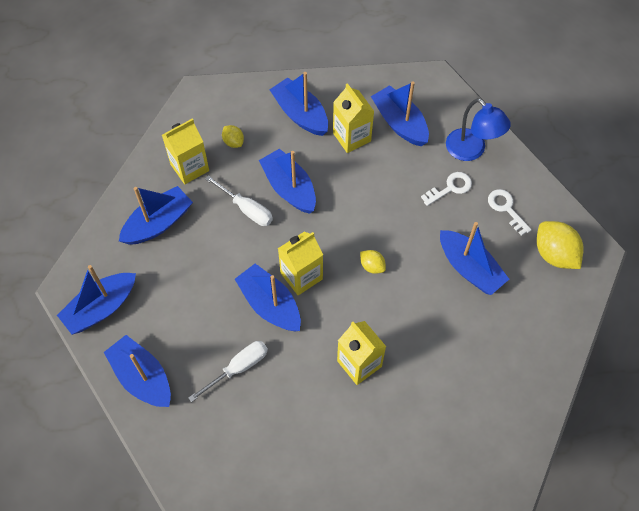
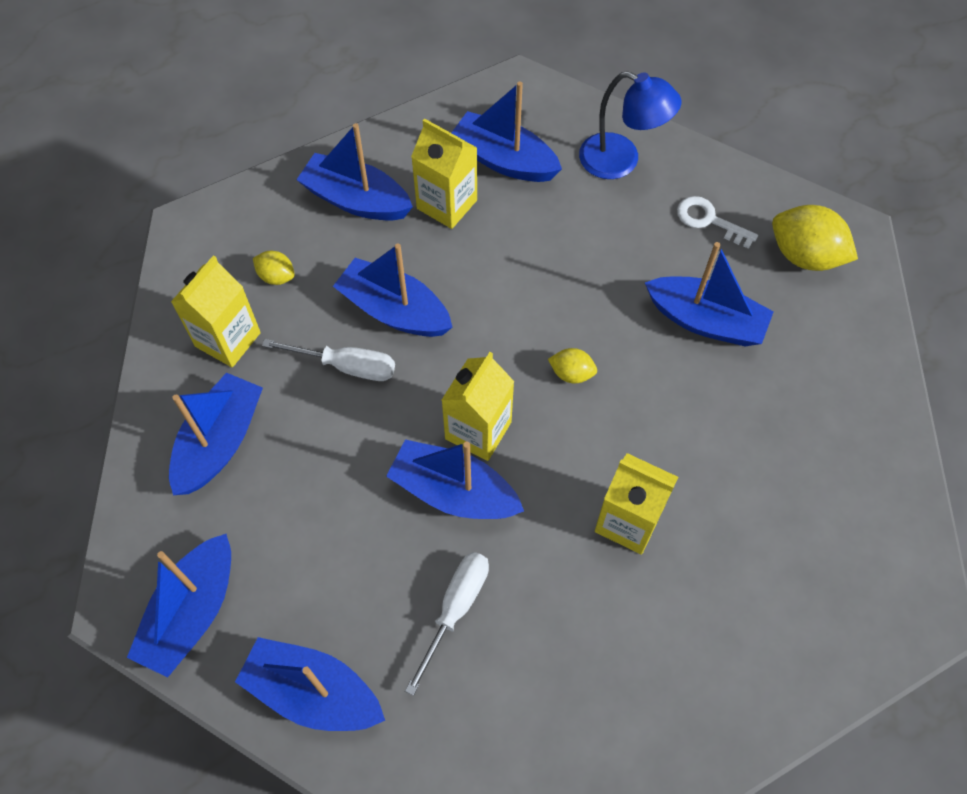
camera: 25 degrees left, 0 degrees up
(450, 188) = (620, 221): white key -> none

